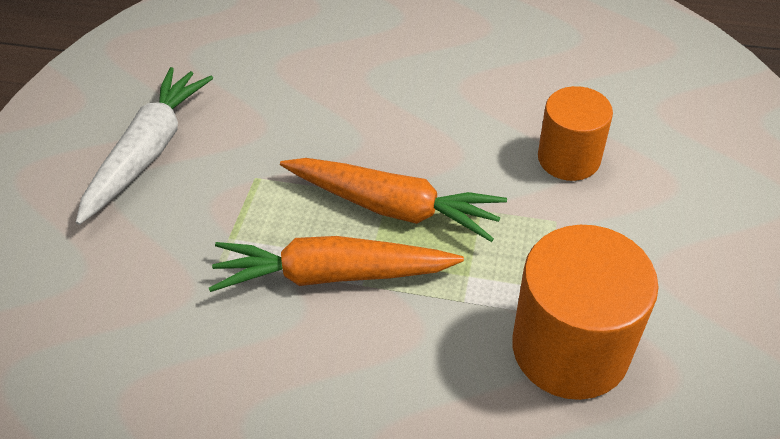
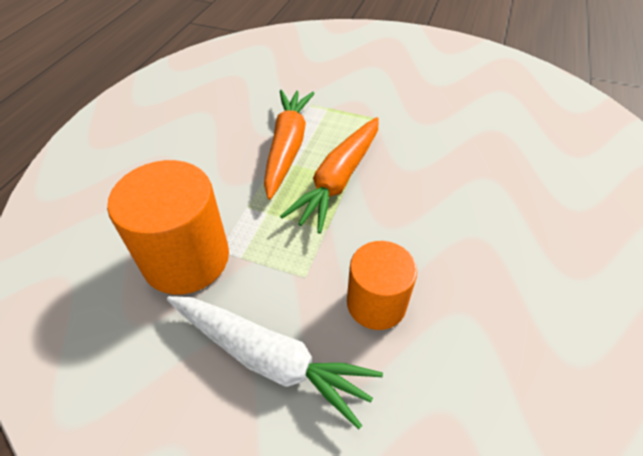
camera: 95 degrees right, 0 degrees up
(149, 151) = (404, 77): white carrot -> white carrot (269, 358)

